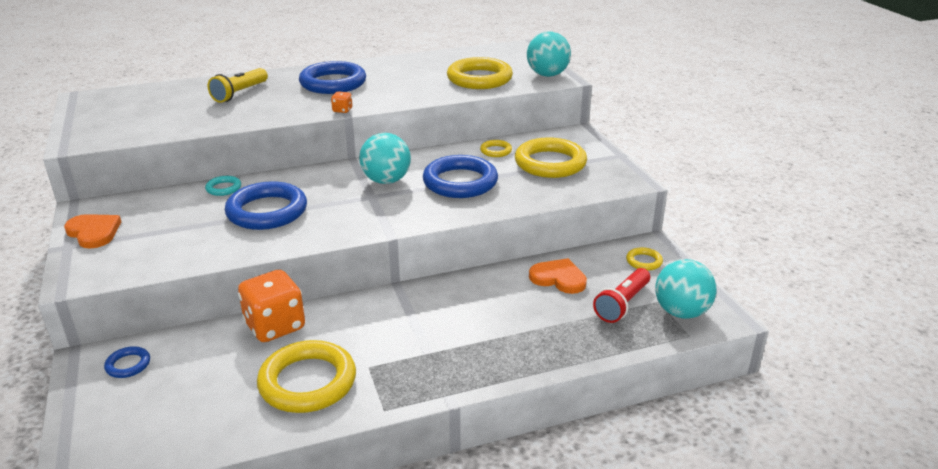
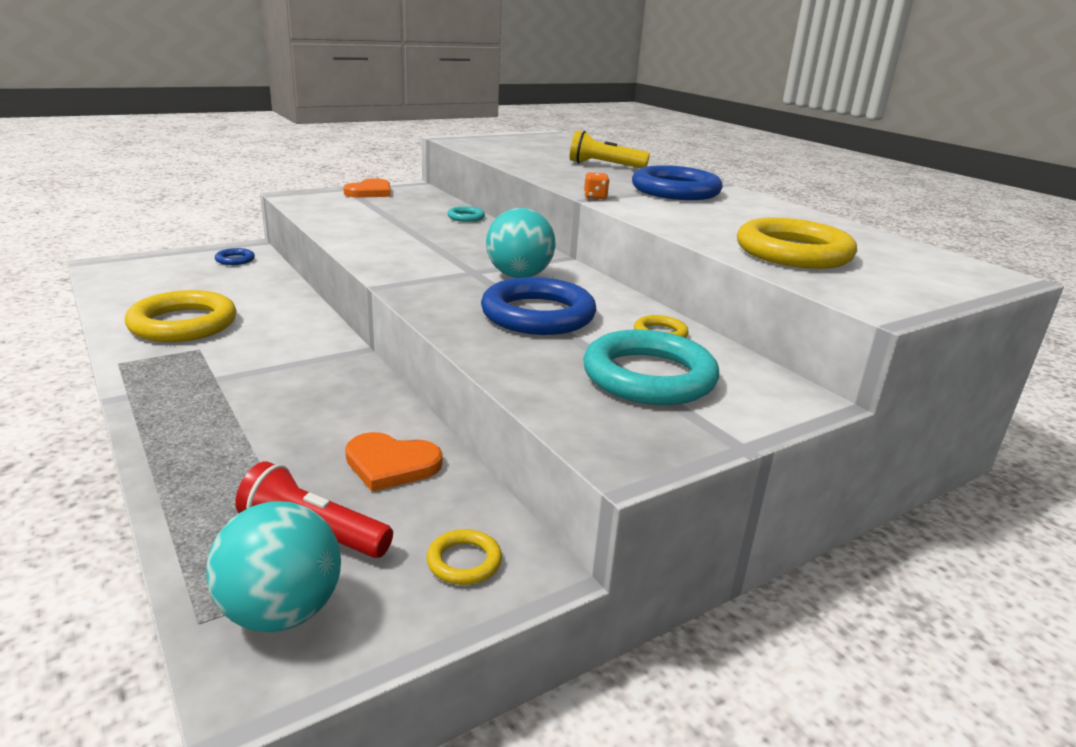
camera: 75 degrees right, 5 degrees down
(267, 211) = (422, 235): blue ring -> none
(275, 326) = (284, 301): orange dice -> none
(547, 75) = (885, 296): turquoise ball -> none
(550, 163) = (649, 376): yellow ring -> turquoise ring
(558, 278) = (391, 464): orange heart -> orange heart turned 90 degrees clockwise

